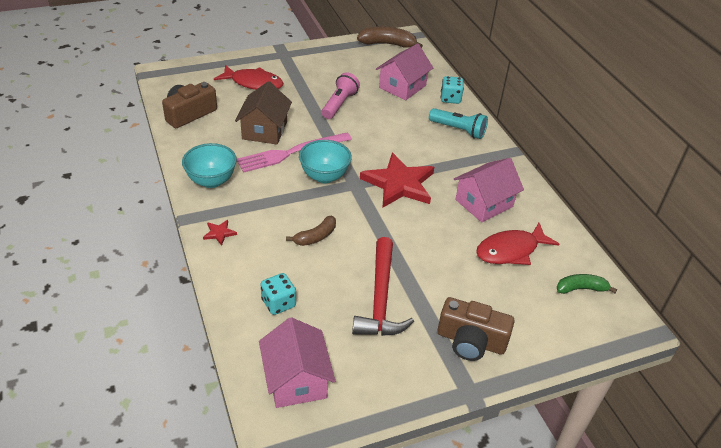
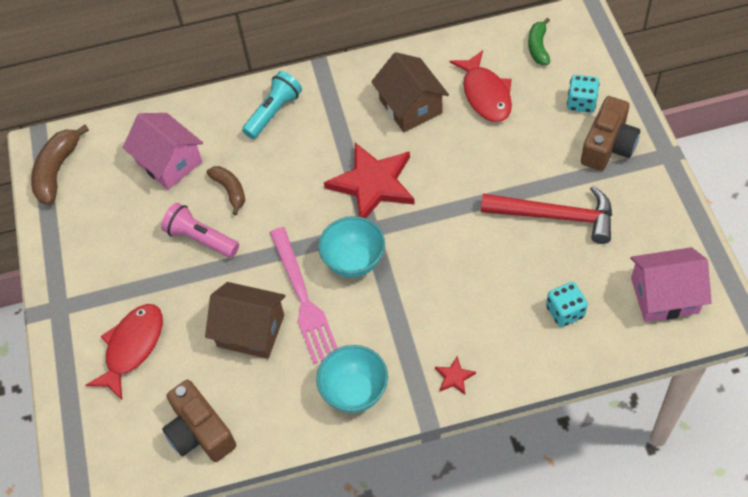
camera: 75 degrees left, 15 degrees up
(316, 237) = (462, 273): brown banana -> brown banana (230, 190)
(450, 99) = (205, 112): turquoise dice -> turquoise dice (581, 103)
(484, 203) = (410, 106): pink house -> brown house

